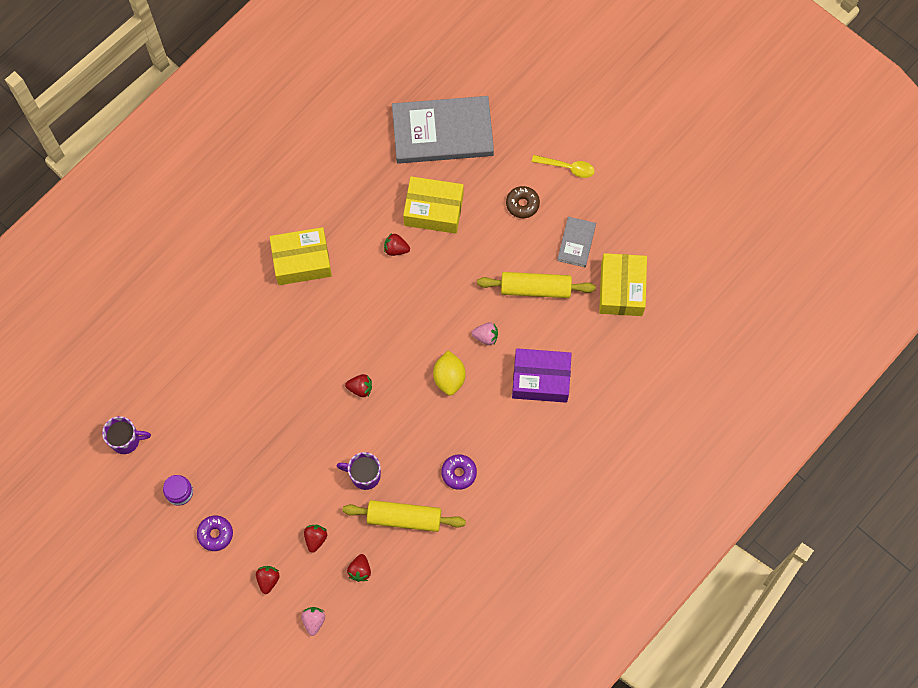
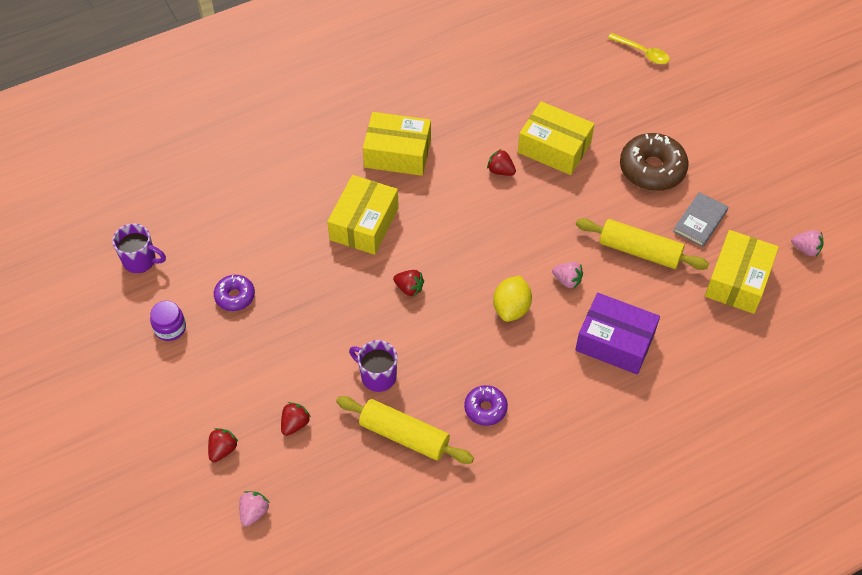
camera: 20 degrees right, 15 degrees down
(215, 534) = (188, 382): purple donut -> purple donut (235, 296)
(300, 340) = (364, 224): none -> yellow box
(360, 570) = (330, 475): red strawberry -> none
(442, 132) = (589, 84): grey book -> none
(522, 204) = (652, 169): brown donut -> brown donut, size x1.78
(567, 167) = (712, 150): yellow spoon -> yellow spoon (642, 53)
(668, 241) = (806, 249): none -> pink strawberry

